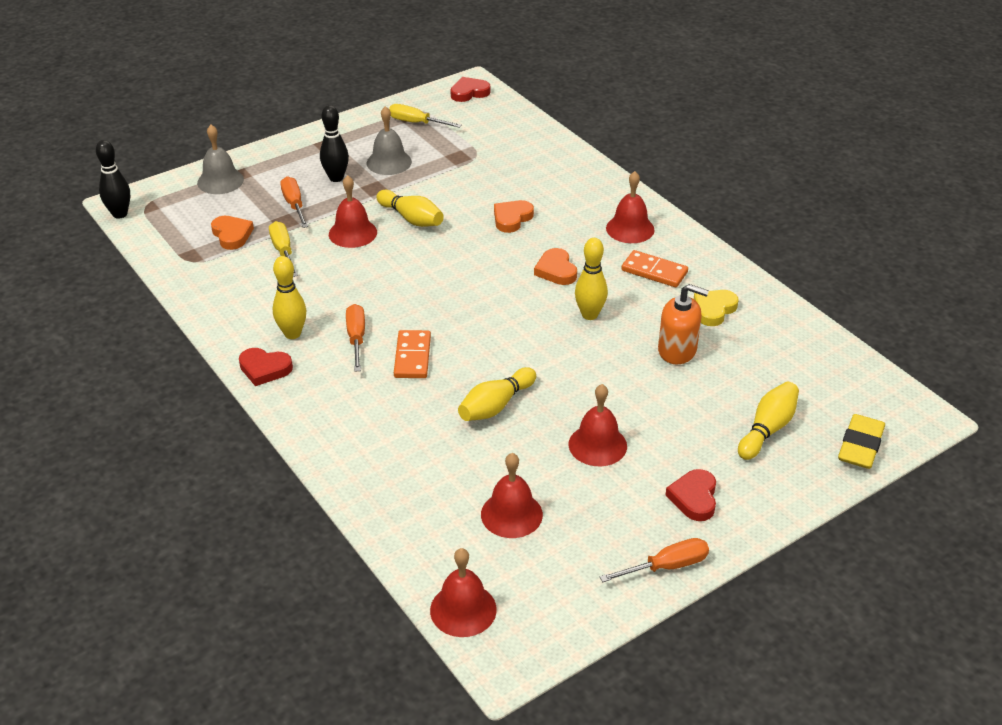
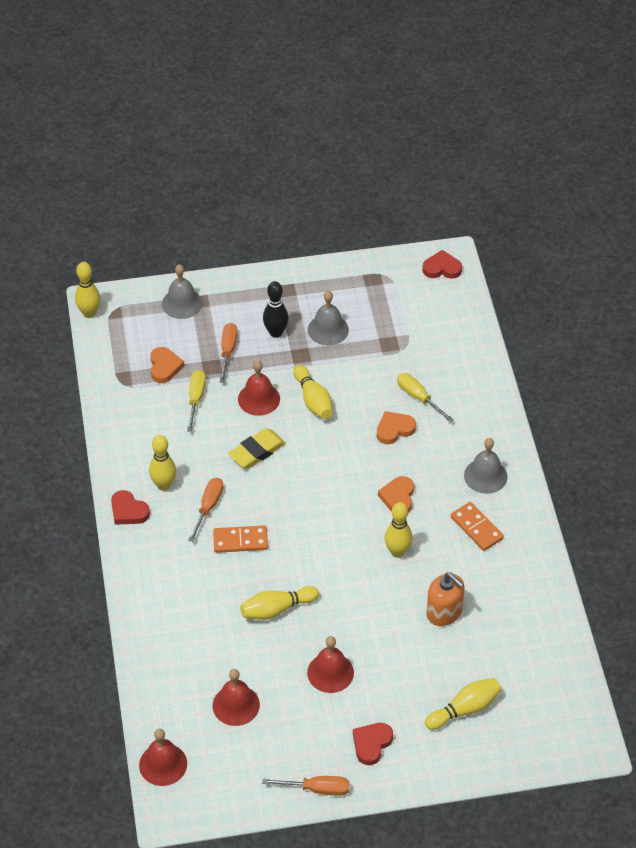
camera: 25 degrees right, 10 degrees up
(120, 214) = (89, 313): black bowling pin -> yellow bowling pin
(412, 357) = (240, 541): orange domino -> orange domino turned 60 degrees clockwise
(416, 123) = (375, 290): yellow screwdriver -> yellow screwdriver (418, 397)
(630, 229) = (485, 476): red bell -> grey bell
(713, 310) = (499, 584): yellow heart -> none
(860, 446) = (524, 751): yellow eraser -> yellow eraser (257, 451)

